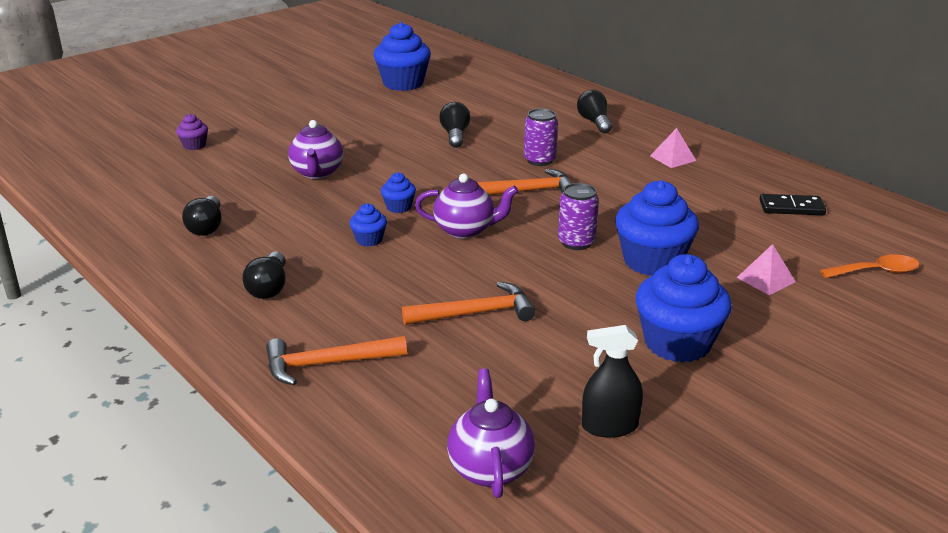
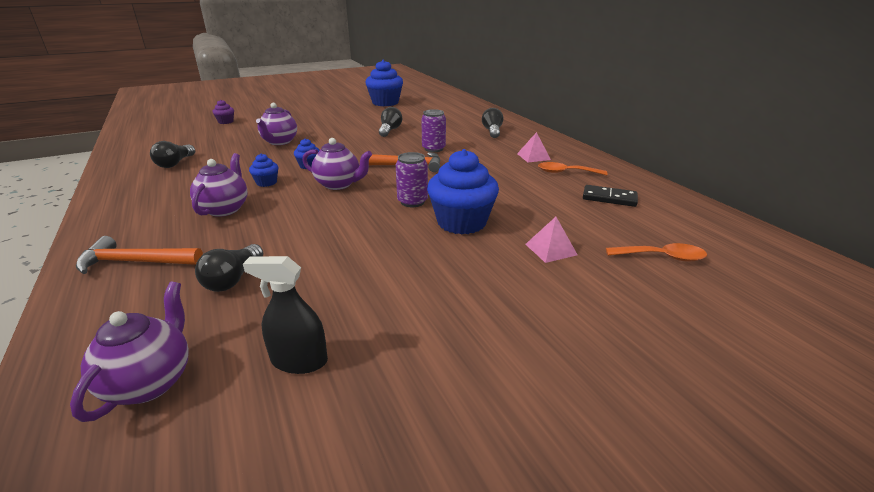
camera: 15 degrees right, 0 degrees up
(269, 288) = (165, 204): black light bulb -> black light bulb (233, 279)
(356, 284) = (225, 209): none -> purple teapot
(476, 313) = (286, 241): orange hammer -> none
(677, 343) = (429, 291): blue cupcake -> none
(725, 178) = (566, 172): none -> orange spoon

